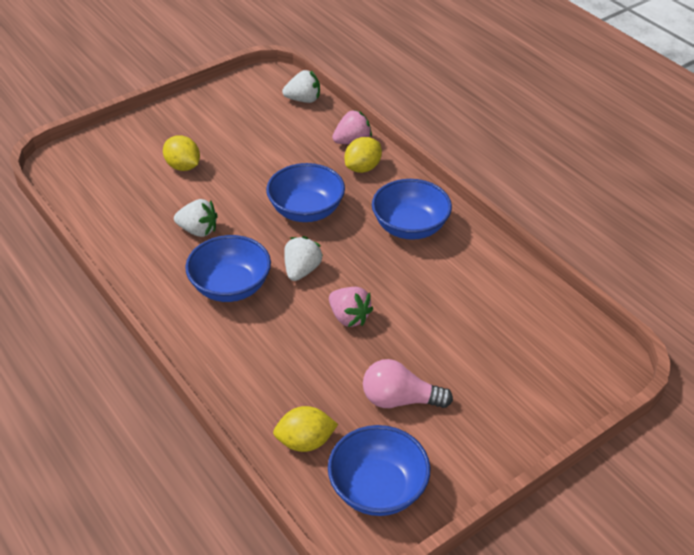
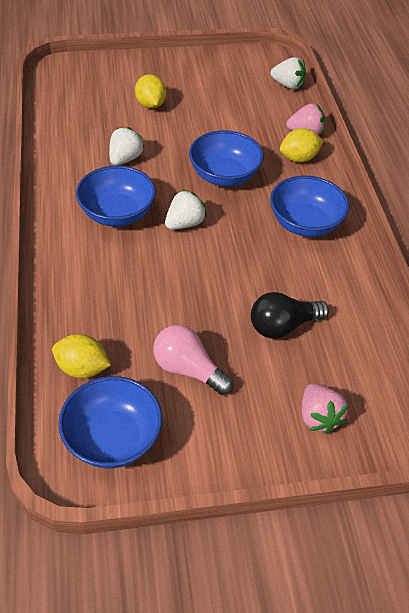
camera: 25 degrees right, 5 degrees up
(198, 230) = (125, 159): white strawberry -> white strawberry turned 105 degrees counterclockwise
(349, 317) = (196, 279): pink strawberry -> pink strawberry (318, 417)
(453, 326) = (283, 326): none -> black light bulb

